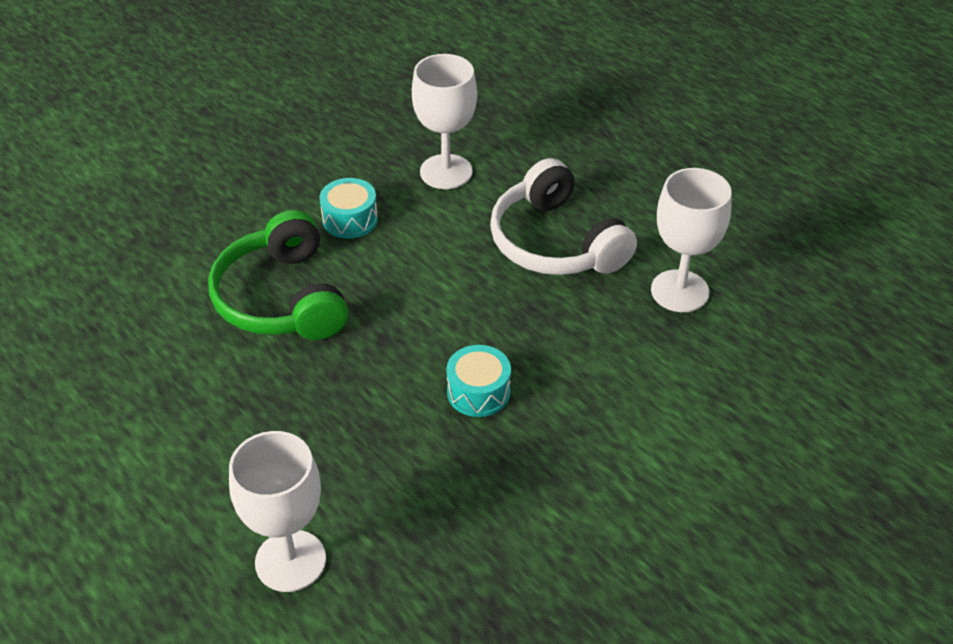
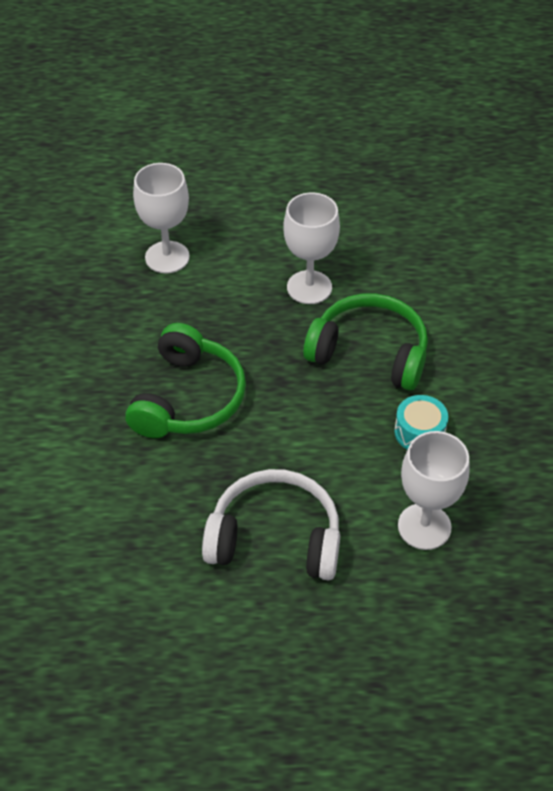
camera: 130 degrees right, 5 degrees up
(478, 392) = (188, 398): turquoise drum -> green headphones
(680, 291) = (149, 576): white goblet -> white goblet (309, 287)

